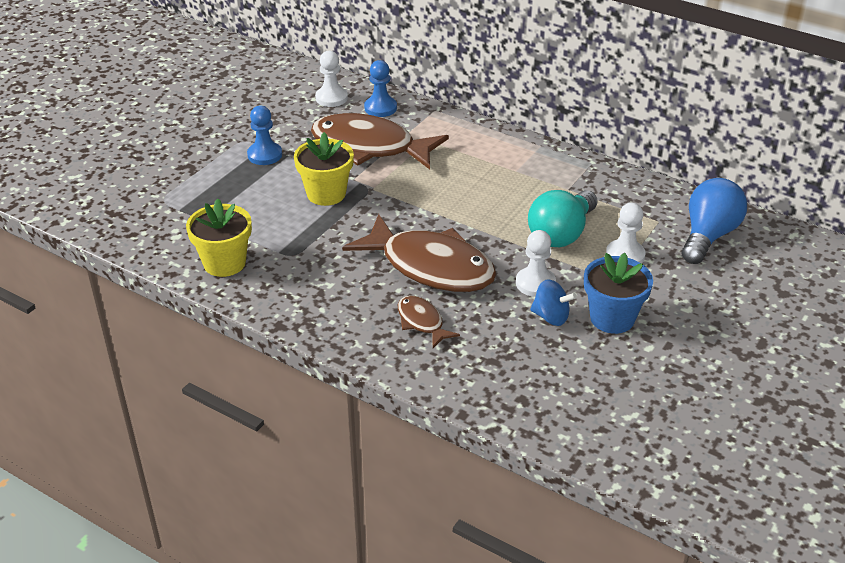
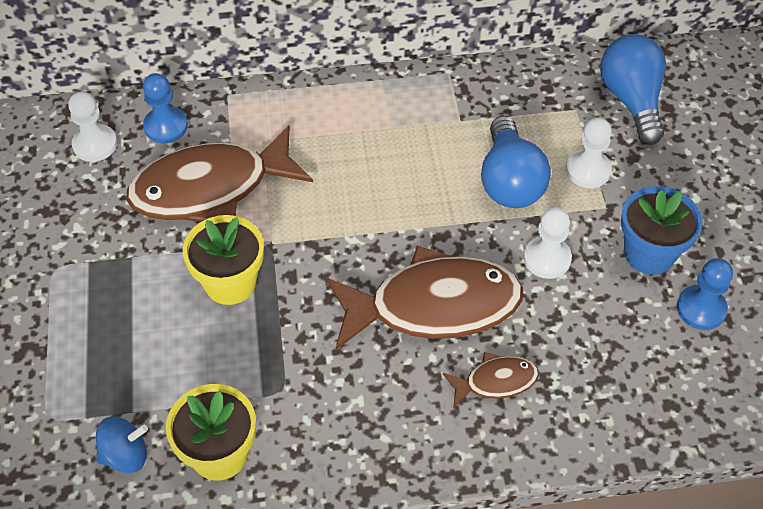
camera: 40 degrees left, 15 degrees up
(265, 155) = (103, 273): blue pawn -> blue pawn (701, 309)
(422, 322) = (495, 381): brown fish -> brown fish turned 150 degrees clockwise
(551, 317) = (599, 289): blue spinning top -> blue spinning top (125, 455)
(561, 234) = (509, 181): turquoise light bulb -> blue light bulb

